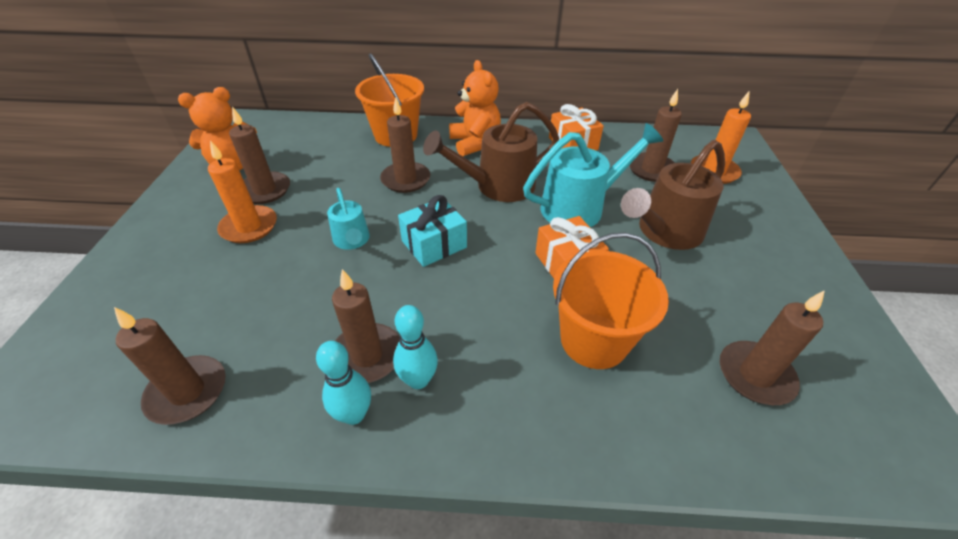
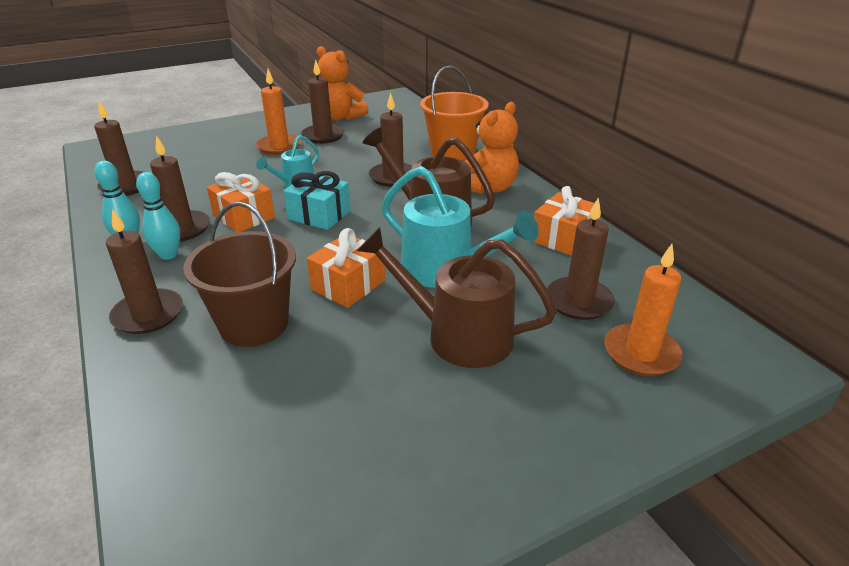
camera: 60 degrees right, 10 degrees down
(387, 297) = (244, 217): none -> orange gift
(594, 340) = (254, 324): orange bucket -> brown bucket
(755, 375) = (263, 441): brown candle -> brown candle (148, 314)

